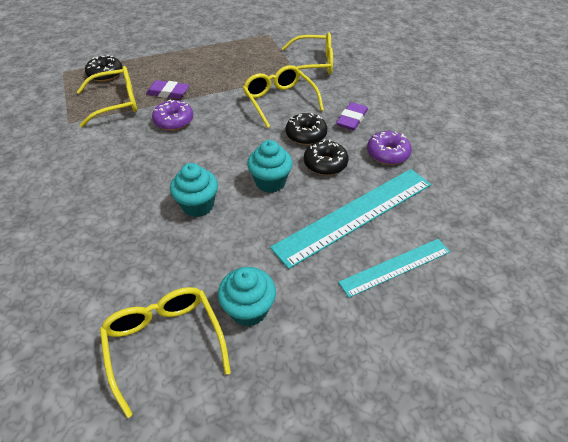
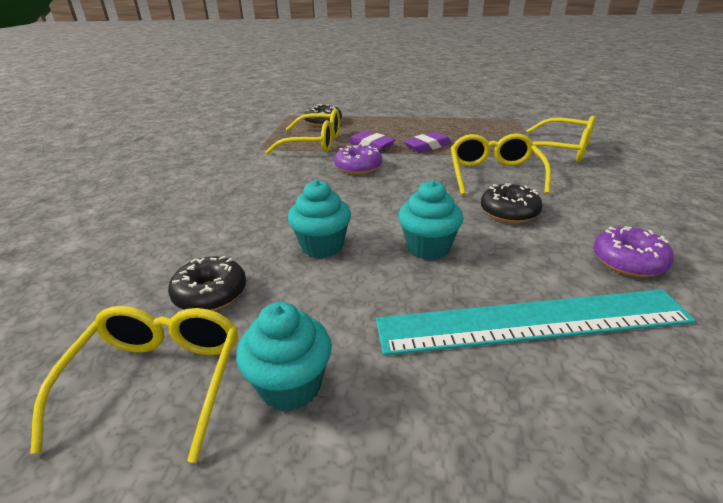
camera: 30 degrees right, 15 degrees down
(325, 164) = (519, 248): black donut -> black donut (210, 294)
(352, 119) = (588, 211): purple eraser -> purple eraser (427, 146)
(395, 267) = (568, 422): turquoise ruler -> none

